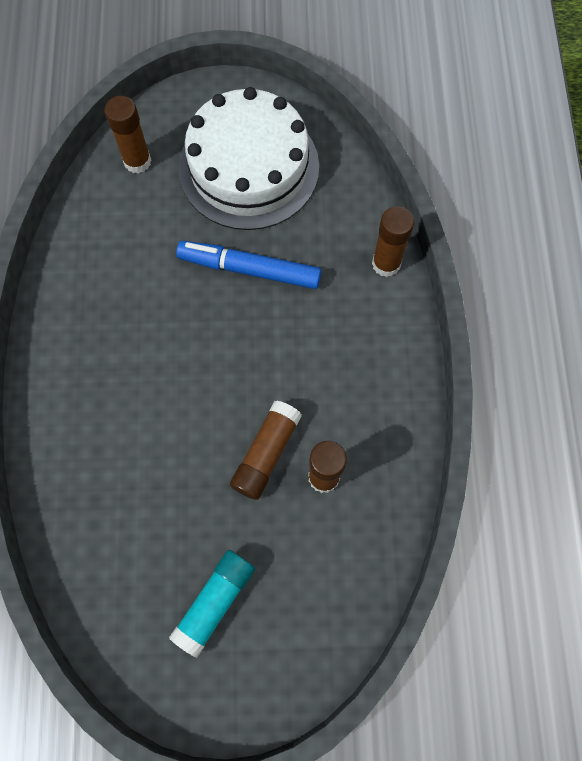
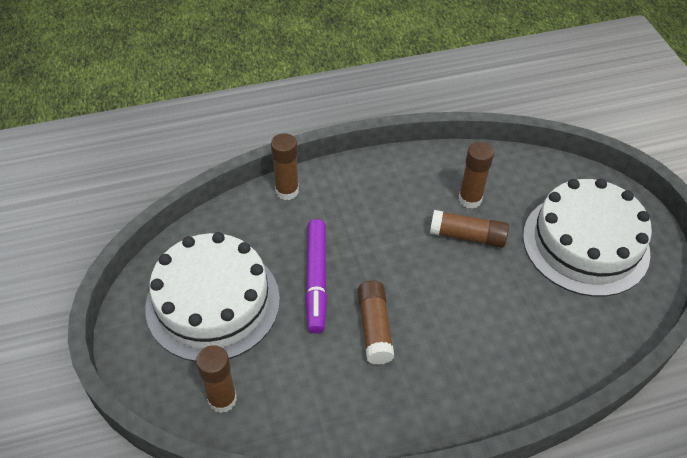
camera: 105 degrees left, 20 degrees down
(171, 313) = (374, 328): none -> brown glue stick
(215, 602) = (585, 244): turquoise glue stick -> white cake
(249, 269) = (316, 279): blue marker -> purple marker

